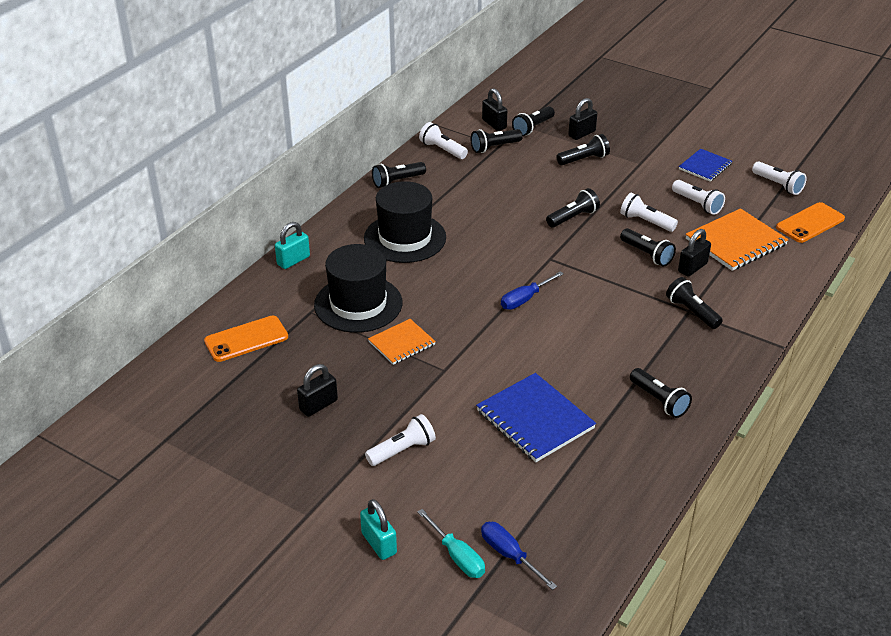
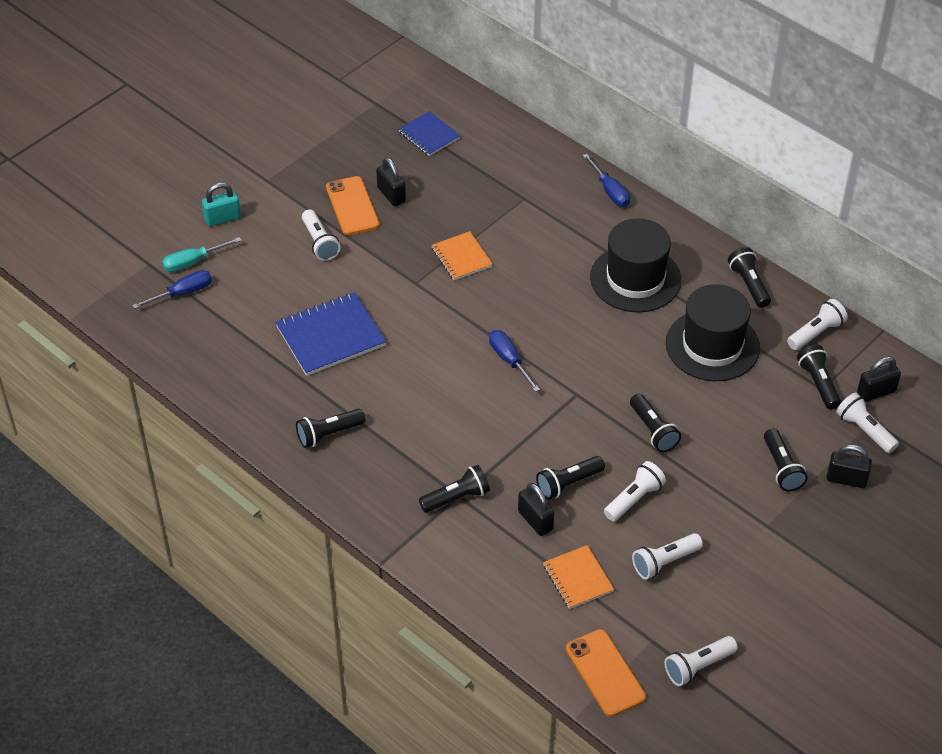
camera: 100 degrees right, 10 degrees up
(246, 339) = (493, 154): orange phone -> orange phone (352, 206)
(293, 260) = (610, 191): turquoise padlock -> blue screwdriver
(358, 304) = (529, 232): black hat -> black hat (712, 345)
(533, 128) = (864, 430): black flashlight -> white flashlight
(582, 134) = (846, 479): black padlock -> black padlock turned 45 degrees counterclockwise
(705, 166) = (752, 596): blue notebook -> blue notebook (429, 135)
(735, 242) = (578, 578): orange notebook -> orange notebook, size x0.60

